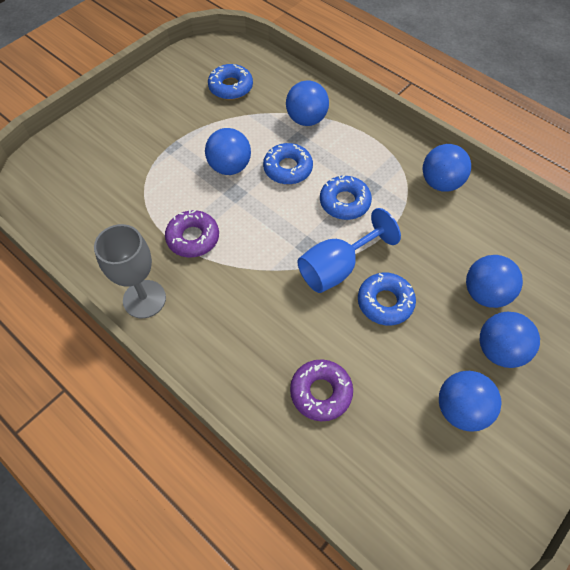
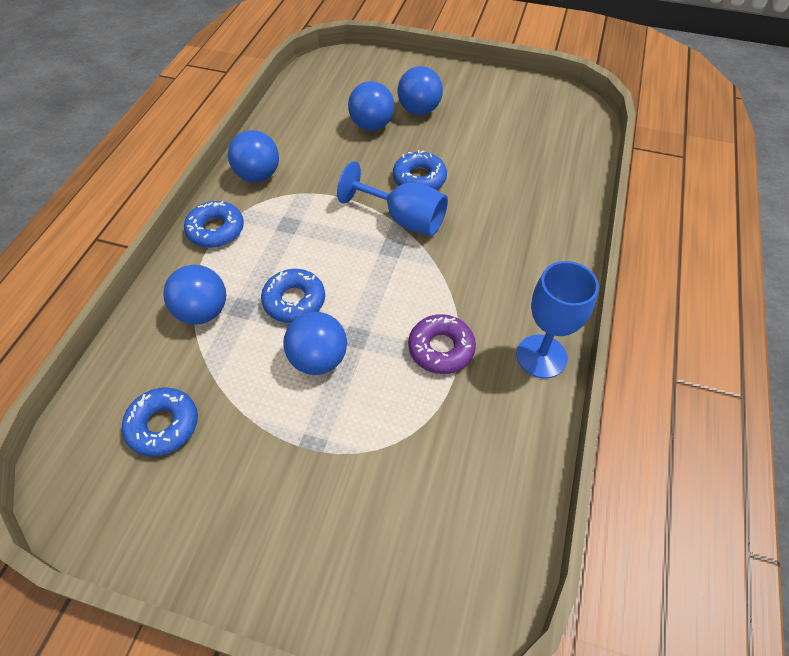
camera: 115 degrees left, 5 degrees down
(144, 299) = (541, 356): grey goblet -> blue goblet
(321, 392) = (528, 193): purple donut -> none
(344, 202) = (319, 237): blue donut -> blue donut (216, 230)
(461, 409) = (481, 119): blue ball -> none

